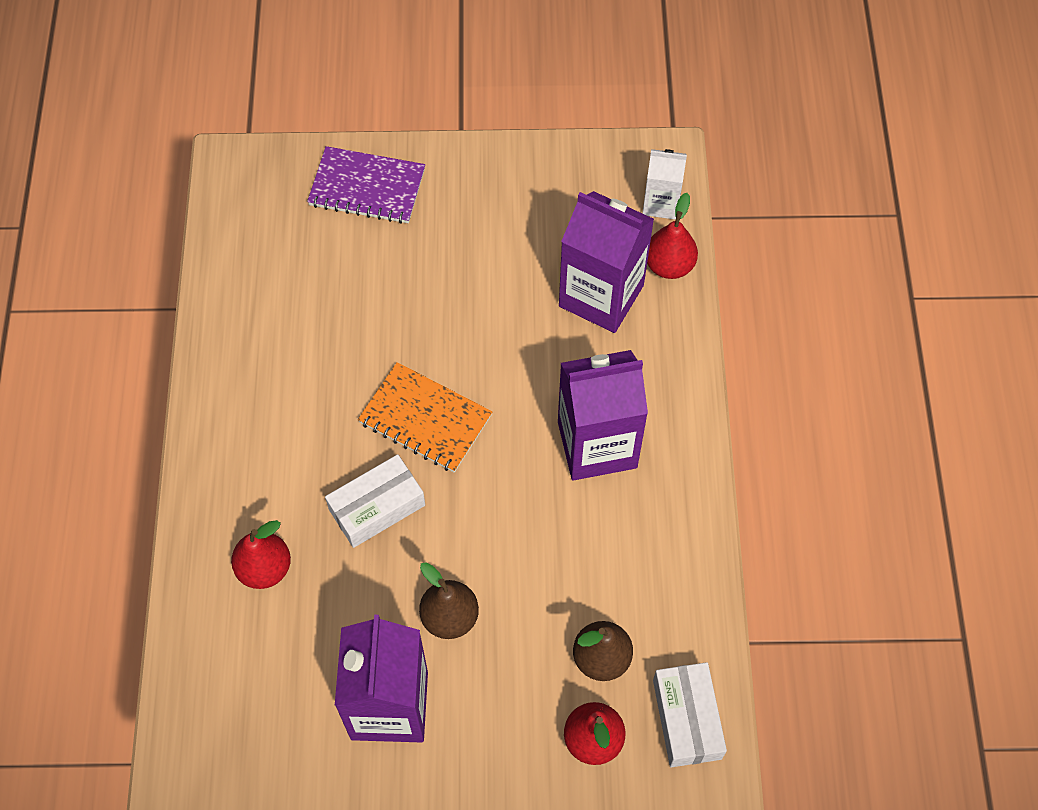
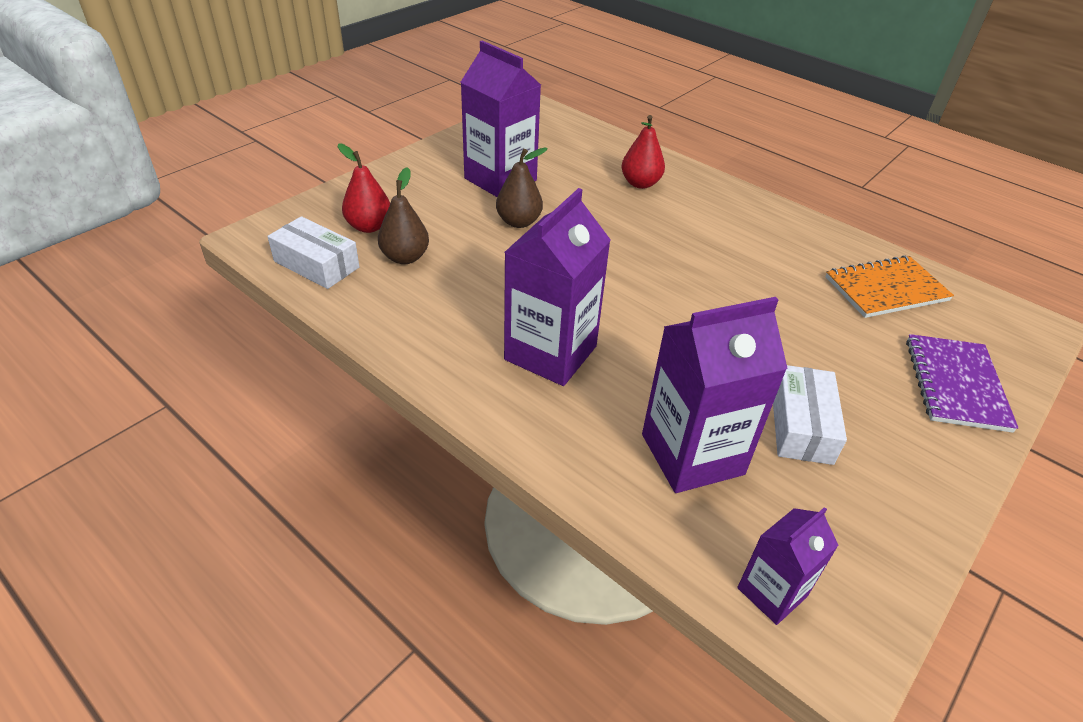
camera: 130 degrees right, 20 degrees down
(367, 187) = (955, 384): purple notebook -> purple notebook turned 45 degrees counterclockwise
(377, 507) = (630, 235): white box -> white box (801, 425)
(425, 419) = (675, 288): orange notebook -> orange notebook (886, 289)
(661, 203) = (772, 592): white carton -> purple carton
(669, 265) = (680, 533): red pear -> none

